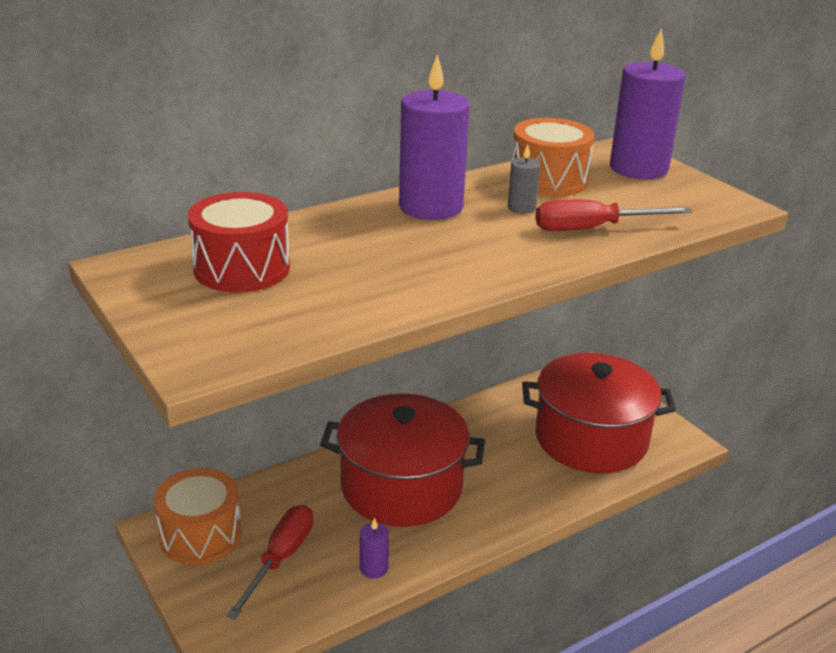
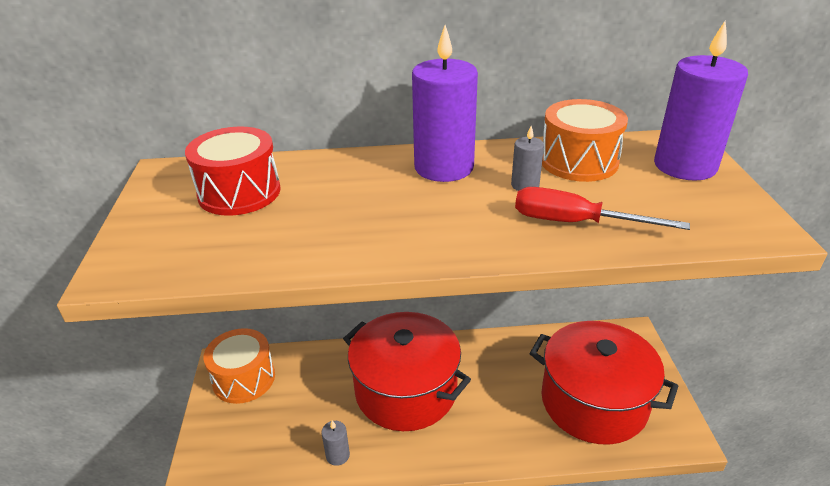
camera: 30 degrees right, 5 degrees up
(280, 559) = (280, 419): red screwdriver -> none
(374, 568) = (337, 455): purple candle -> grey candle

